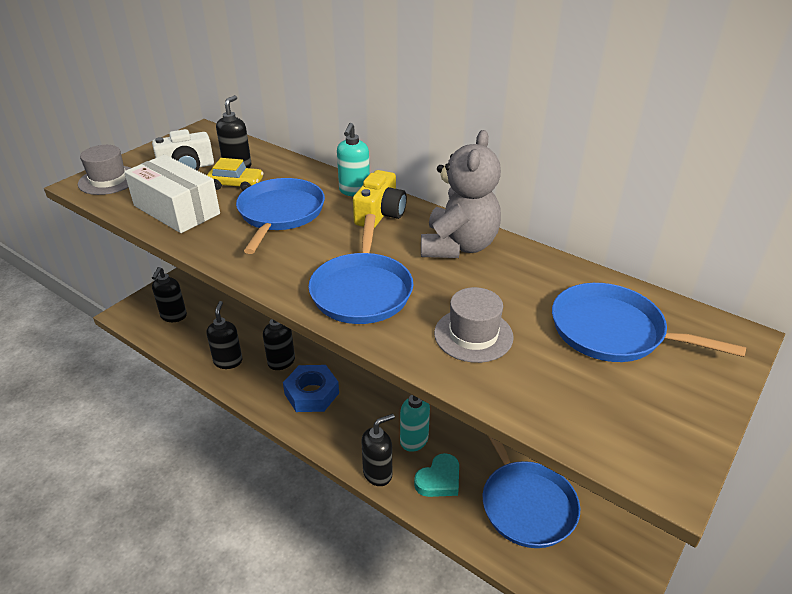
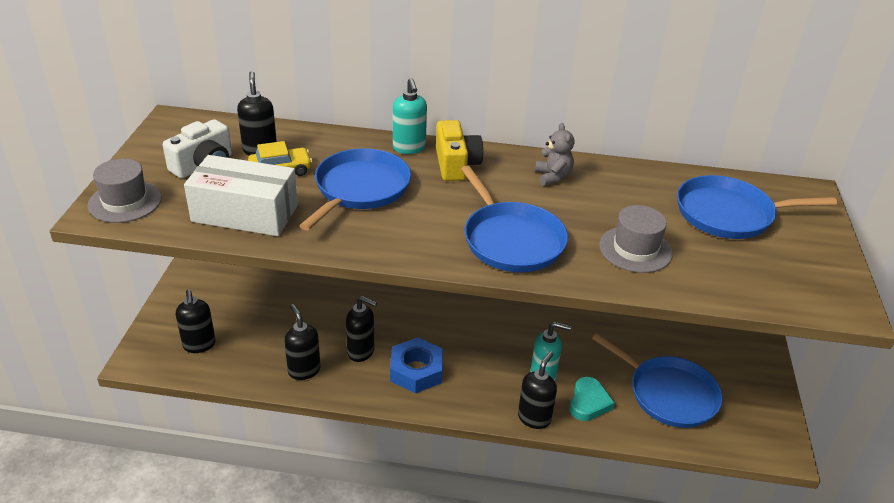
camera: 30 degrees left, 0 degrees up
(280, 214) = (360, 189): blue pan -> blue pan turned 45 degrees clockwise
(458, 246) = (553, 177): grey teddy bear -> grey teddy bear, size x0.49

